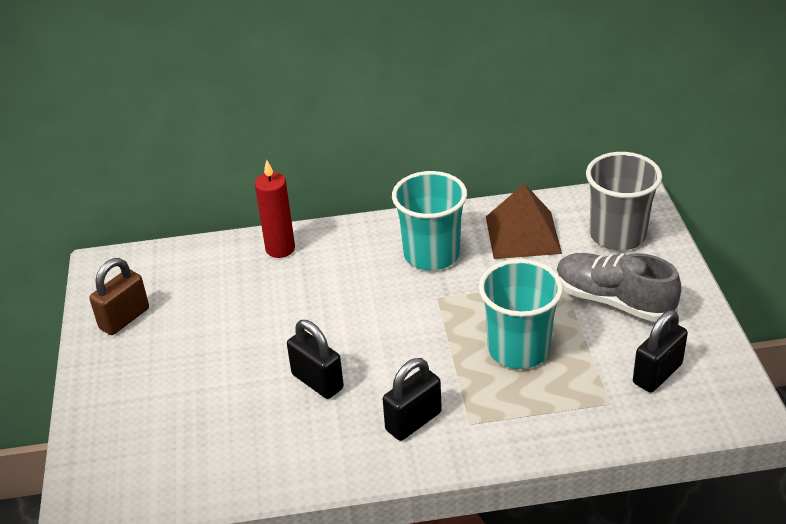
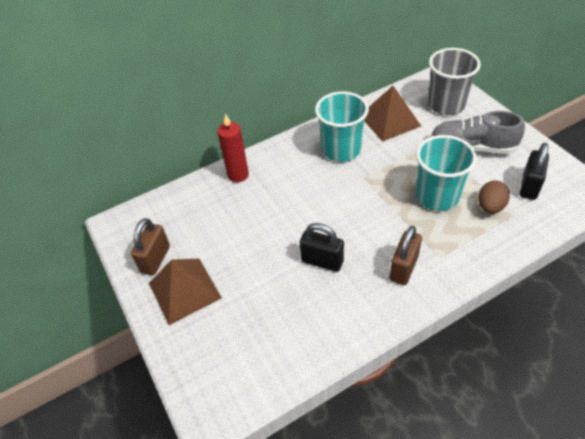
camera: 20 degrees left, 10 degrees up
(136, 363) = (184, 290): none -> brown pyramid
(413, 421) = (403, 268): black padlock -> brown padlock
(582, 383) = (490, 207): none -> brown egg

